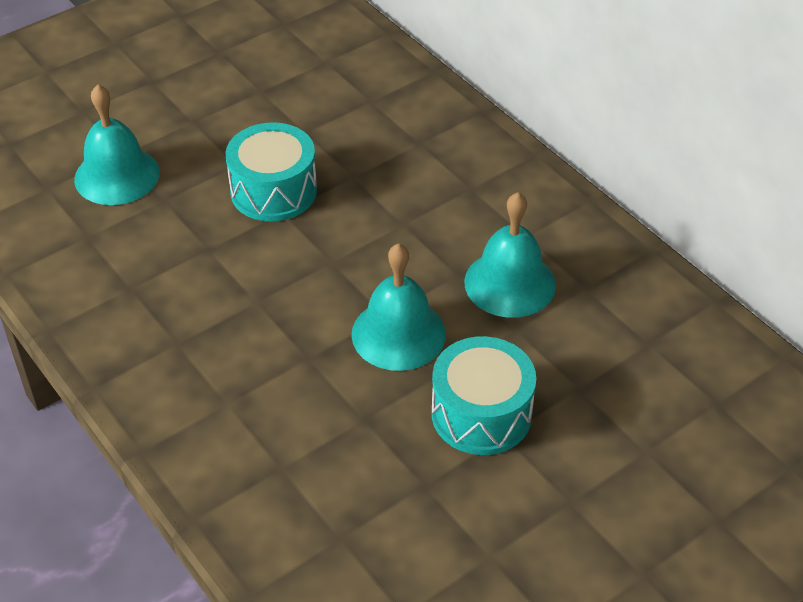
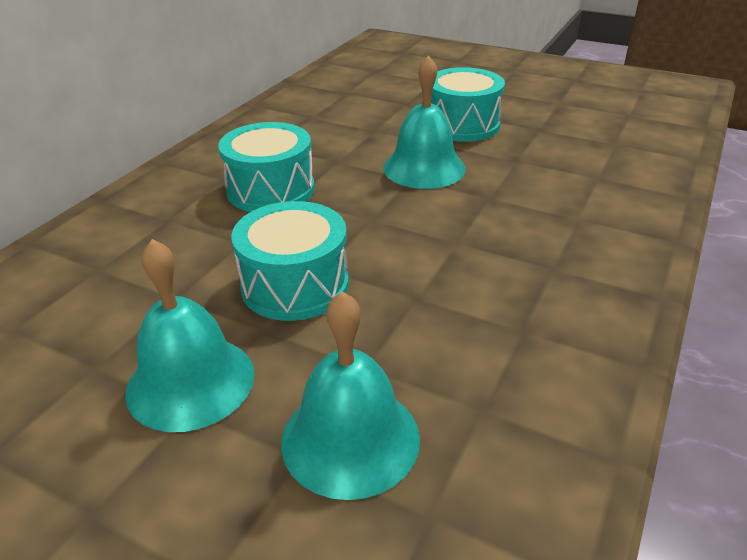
camera: 115 degrees left, 10 degrees down
(429, 212) = (270, 190): none -> turquoise drum
(510, 283) = (330, 141): turquoise bell -> turquoise bell (190, 381)

